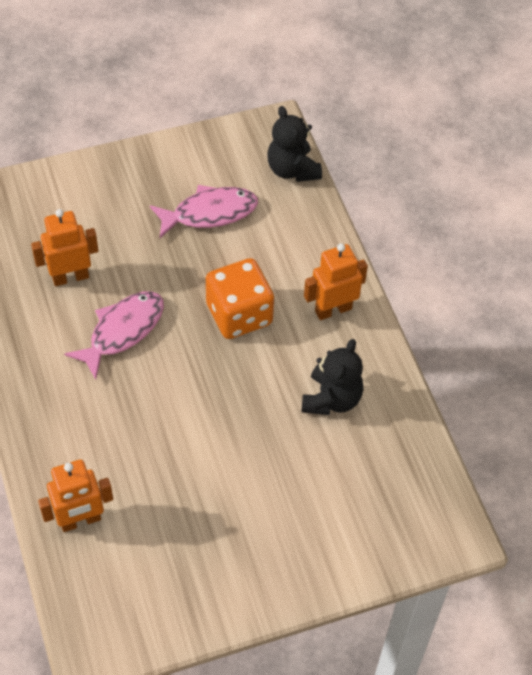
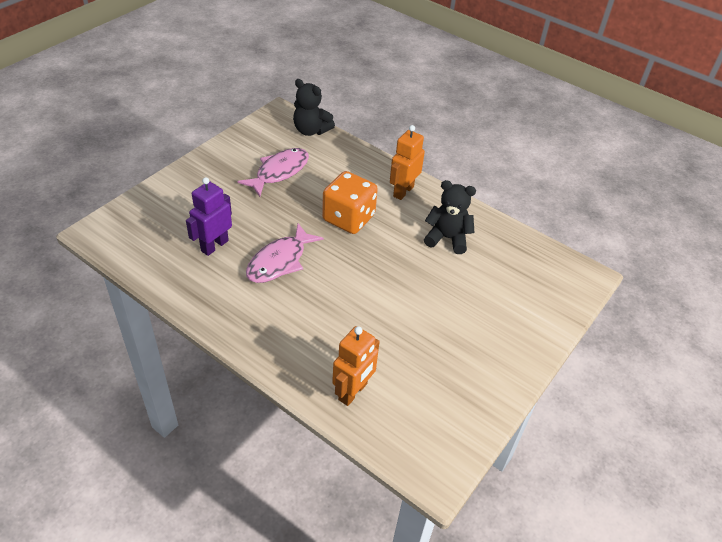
camera: 35 degrees left, 10 degrees down
(70, 277) = (214, 246): orange robot -> purple robot
(122, 331) = (280, 261): pink fish -> pink fish turned 150 degrees counterclockwise
(331, 399) = (447, 238): black teddy bear -> black teddy bear turned 60 degrees counterclockwise

